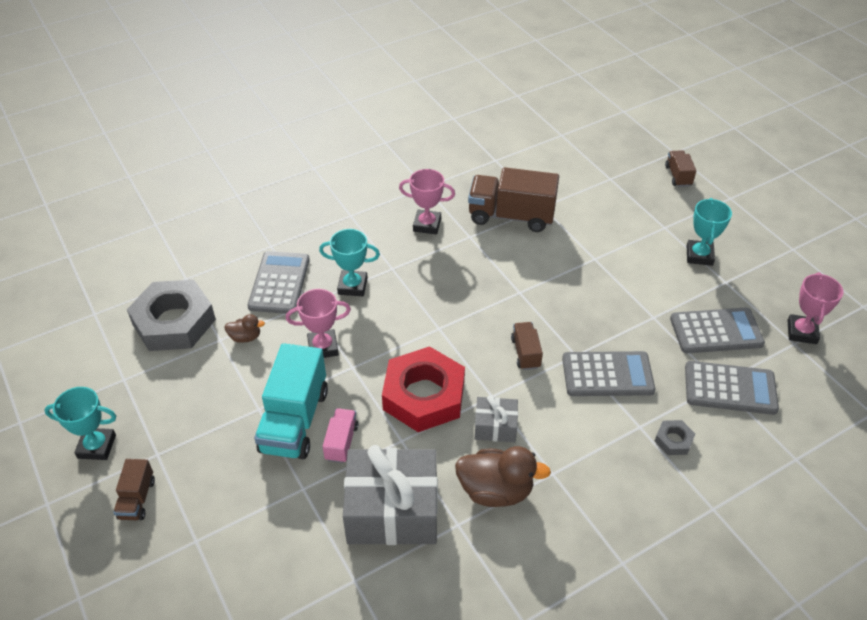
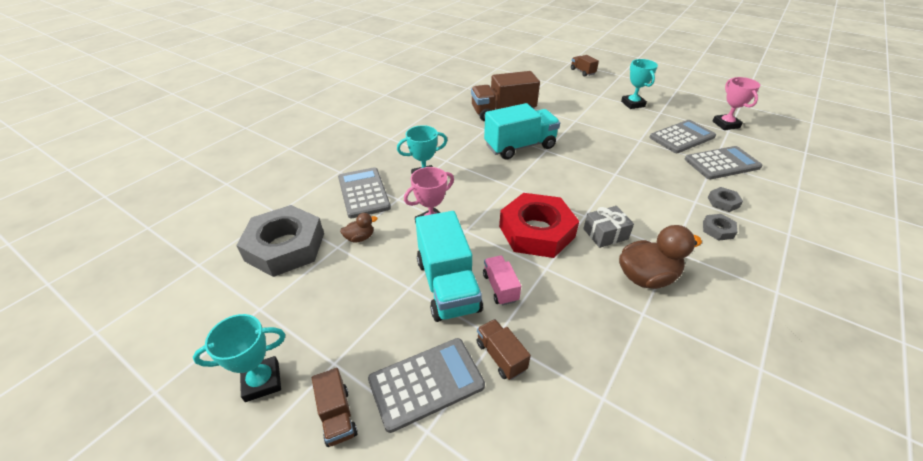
camera: 25 degrees left, 5 degrees down
(392, 510) = (584, 323): grey gift -> none
(427, 225) = (450, 130): pink trophy -> none
(492, 276) = (520, 146): none -> turquoise truck
(525, 353) = (582, 182): brown truck -> brown truck (500, 356)
(607, 374) = (645, 178): grey calculator -> grey calculator (426, 383)
(630, 471) = (717, 230): none -> grey nut

